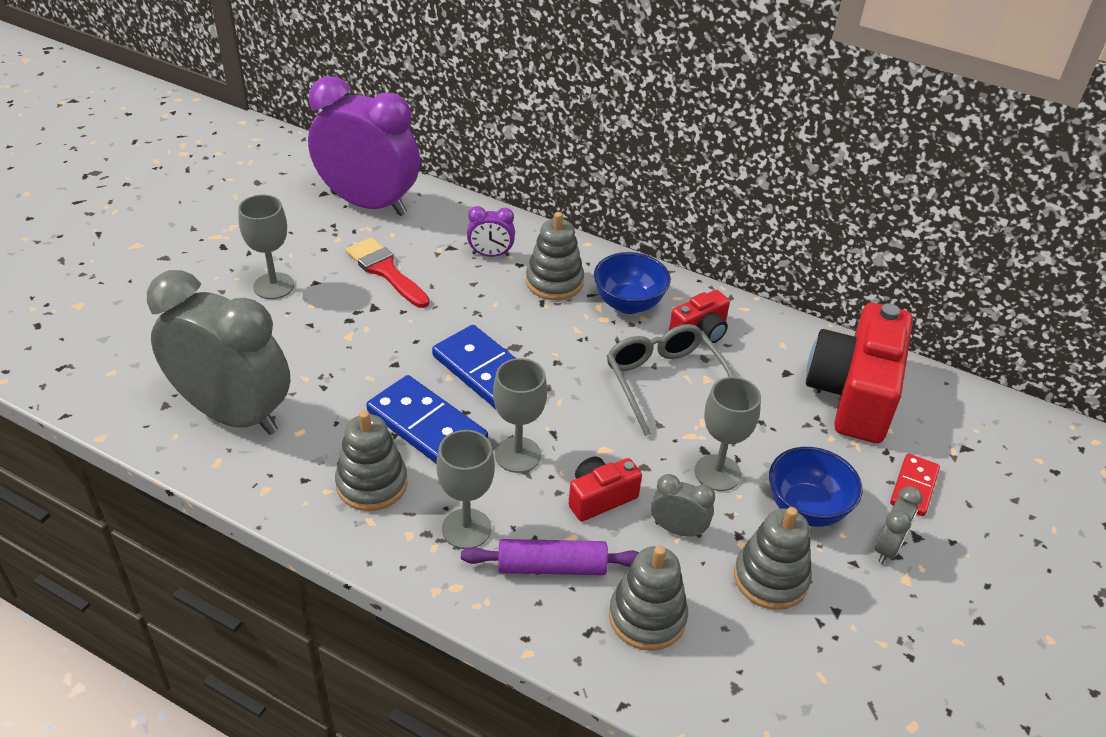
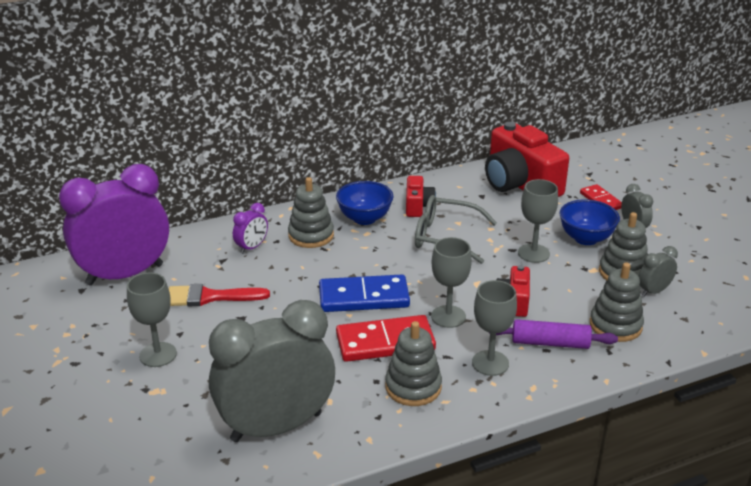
camera: 50 degrees left, 10 degrees down
(427, 426) = (385, 342): blue domino -> red domino
(552, 567) = (550, 343): purple rolling pin -> purple rolling pin turned 60 degrees clockwise
(678, 529) = (562, 286): grey clock -> grey clock (653, 291)

